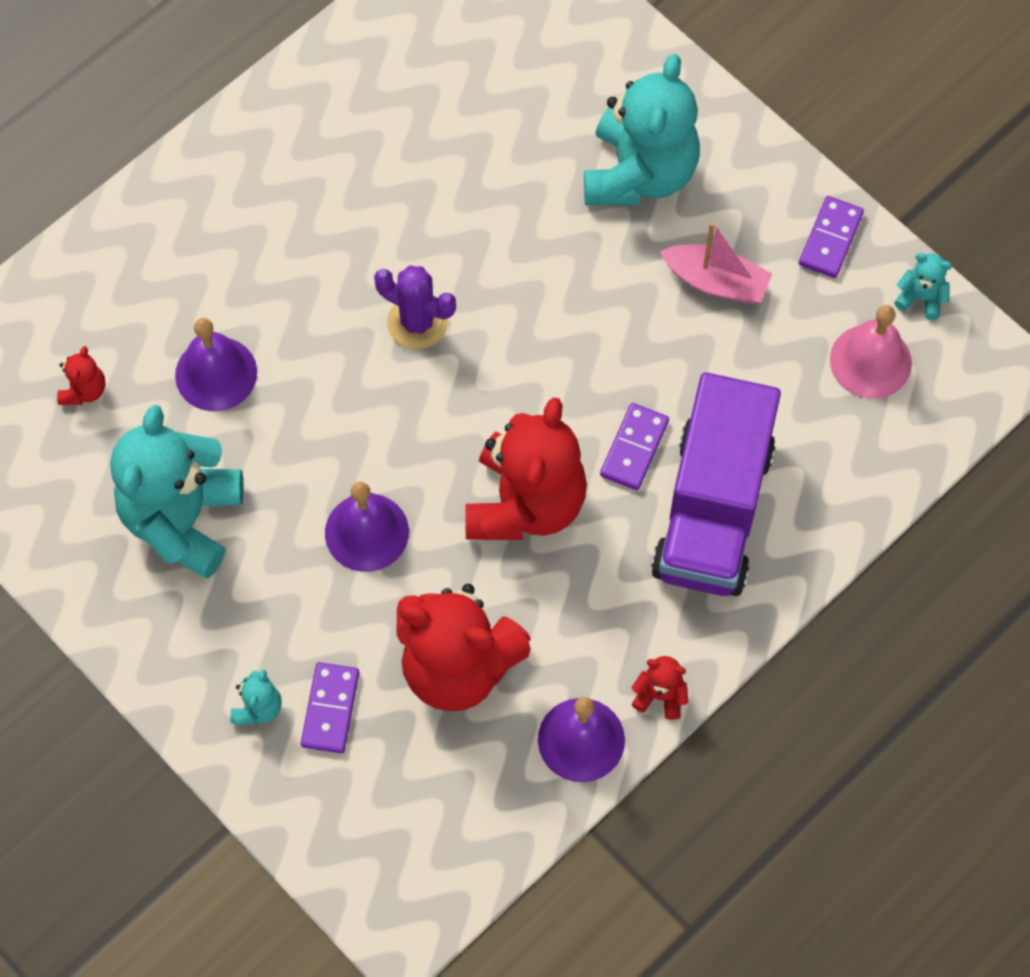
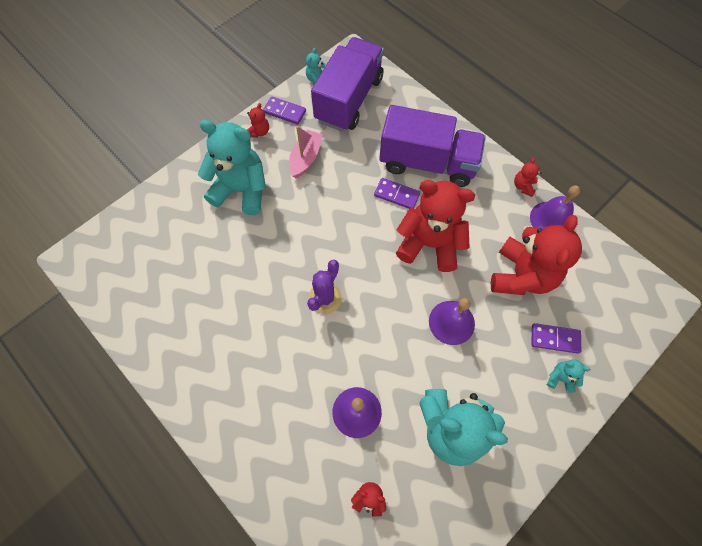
camera: 90 degrees left, 0 degrees up
(777, 195) = (259, 132): none -> red teddy bear
(870, 361) = (349, 99): pink bell -> purple truck

